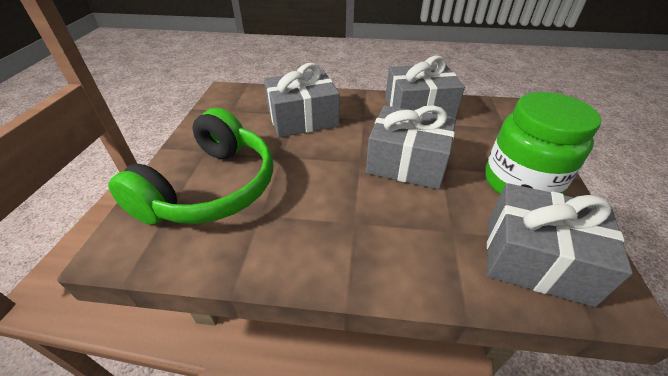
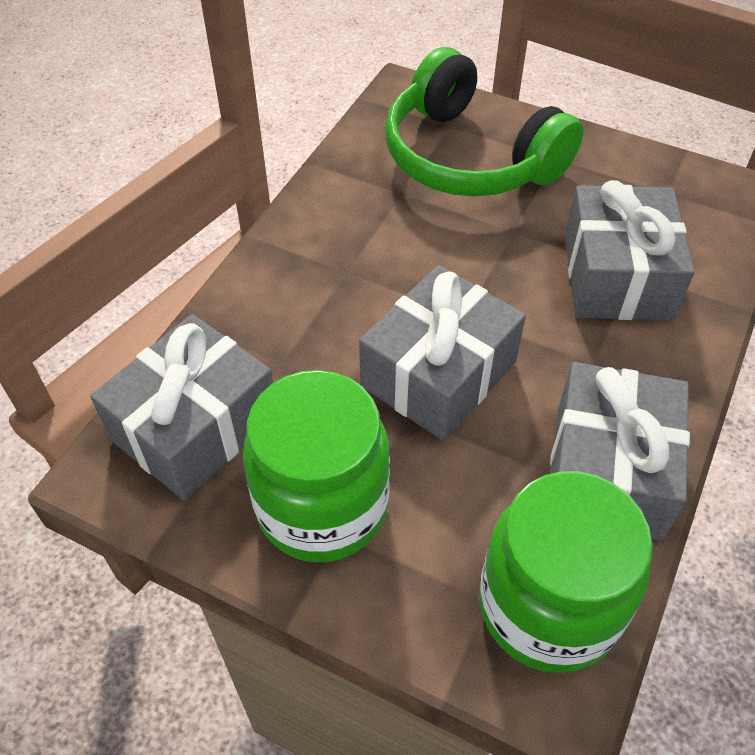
camera: 110 degrees right, 10 degrees up
(490, 114) = (548, 606): none -> green jar

